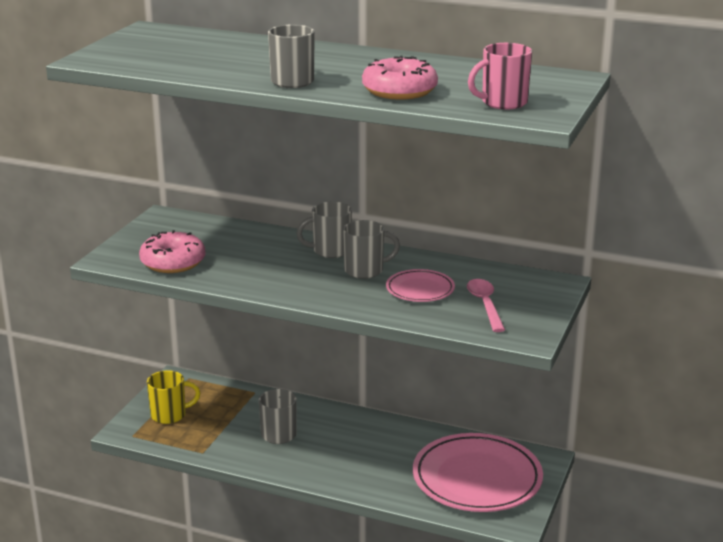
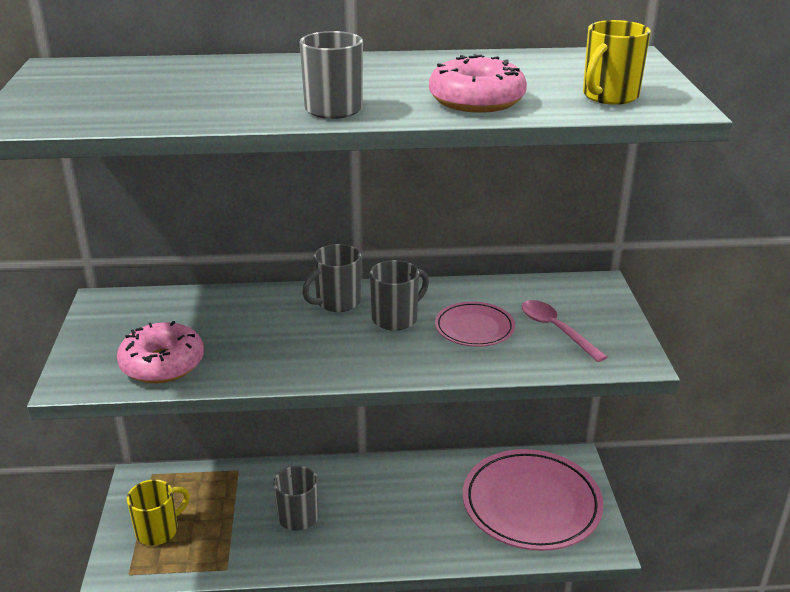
camera: 25 degrees left, 5 degrees up
(502, 103) = (609, 96): pink mug -> yellow mug

